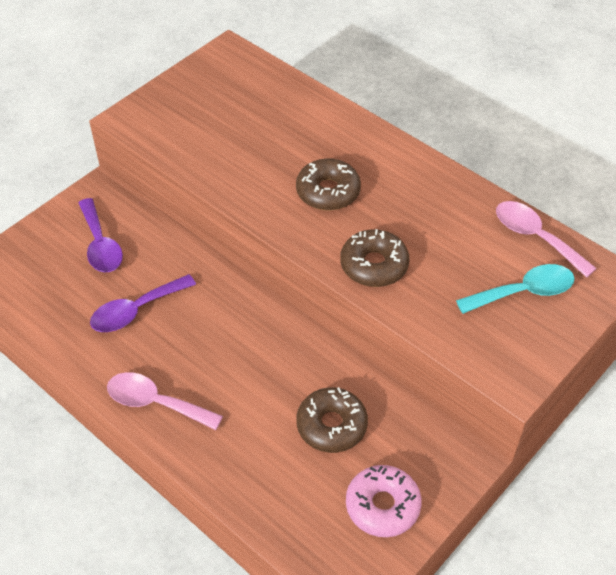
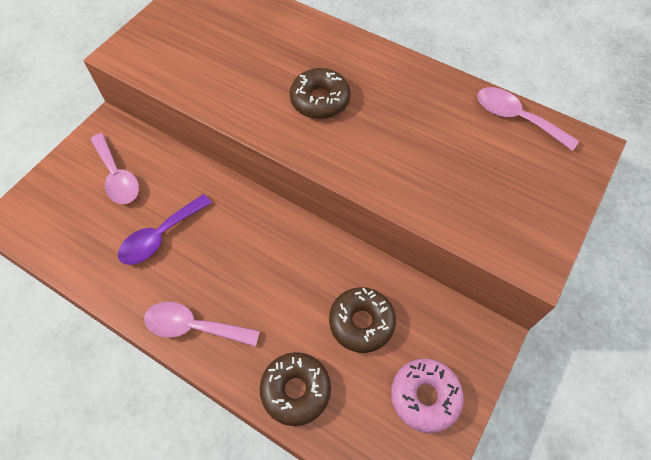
camera: 10 degrees left, 10 degrees up
(100, 245) = (117, 177): purple spoon -> pink spoon
(374, 265) = (378, 166): brown donut -> brown donut (296, 390)
(524, 292) = (520, 173): turquoise spoon -> none

